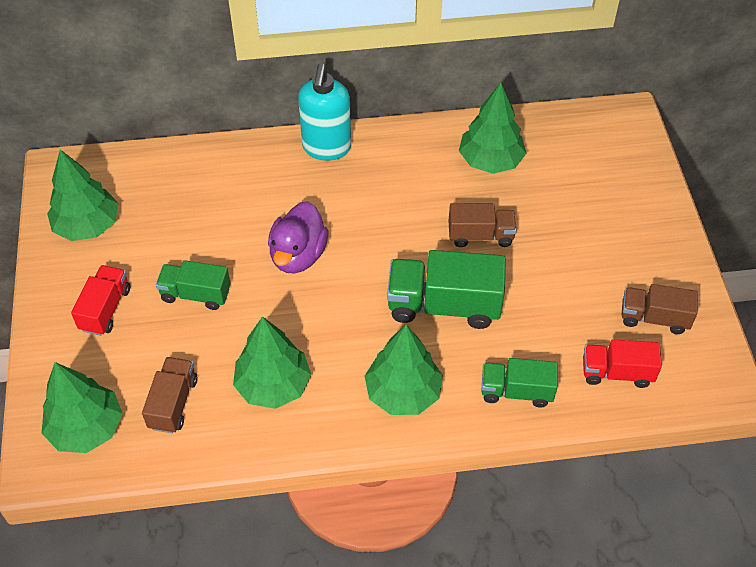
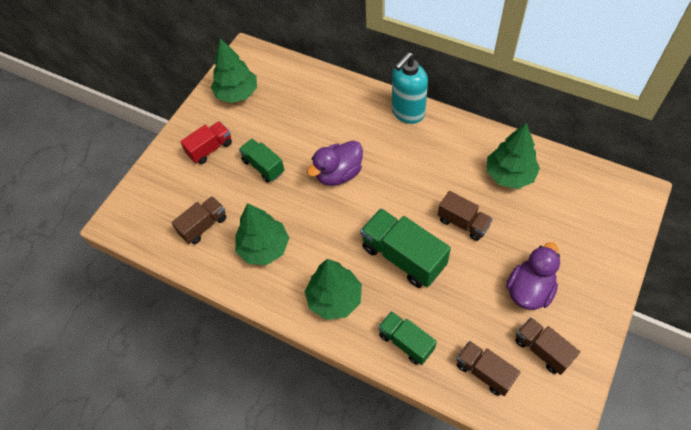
camera: 40 degrees right, 5 degrees up
(86, 428) = (151, 213): green tree -> none
(598, 267) = (529, 290): none -> purple duck
(616, 372) = (484, 372): red truck -> brown truck

